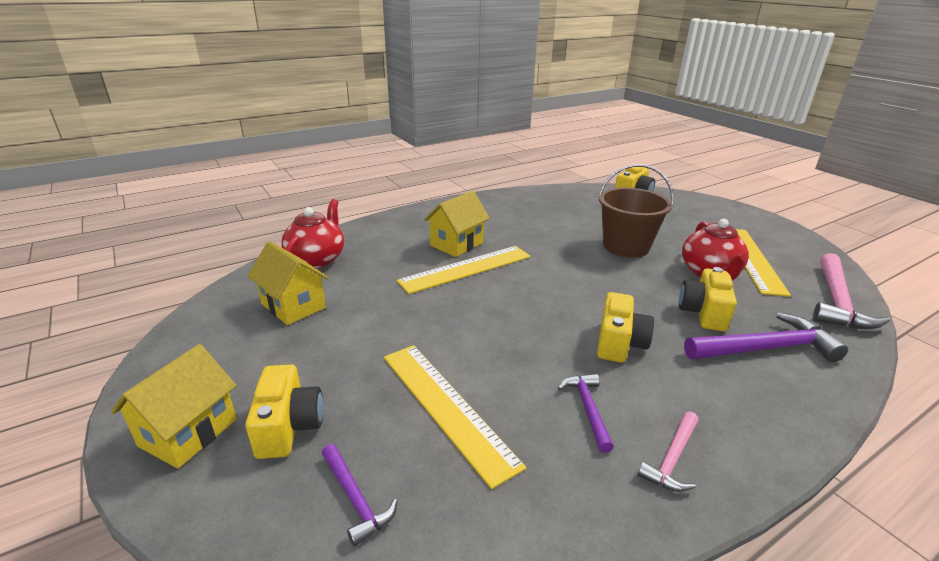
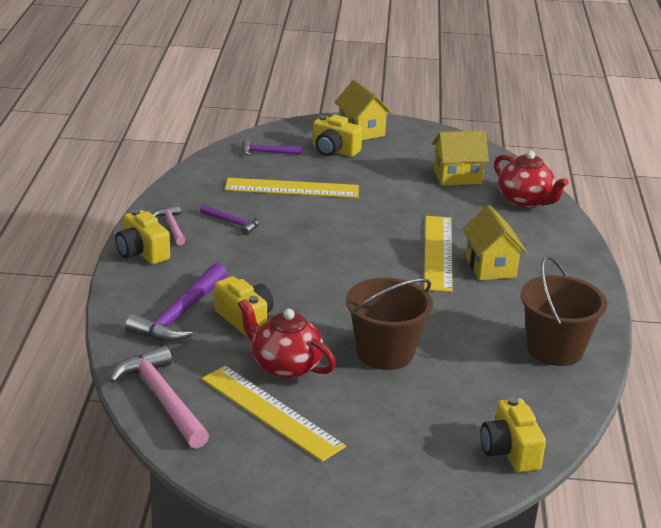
camera: 125 degrees right, 0 degrees up
(525, 204) = (555, 349): none -> brown bucket
(619, 343) = (266, 263): yellow camera -> yellow camera (142, 252)

